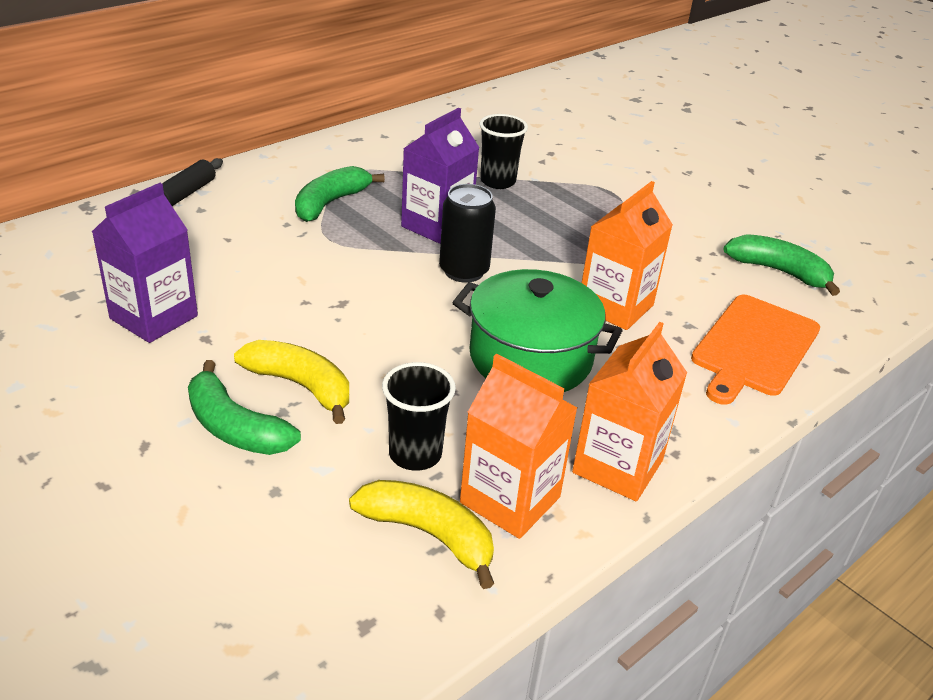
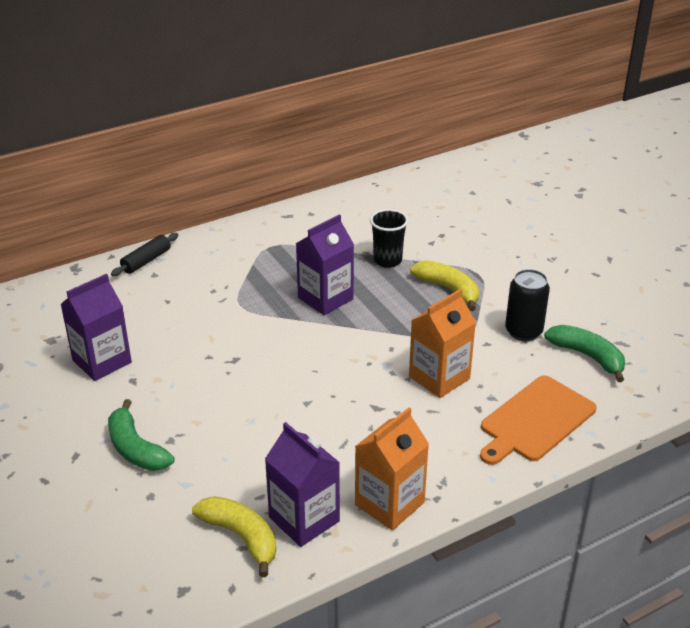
camera: 15 degrees right, 0 degrees up
(301, 386) = (187, 422): yellow banana -> yellow banana (448, 289)
(330, 203) = (250, 274): green banana -> none
(415, 454) = (250, 480): black cup -> none
(464, 271) = (333, 339): black can -> black can (523, 331)
(510, 500) = (304, 519): orange carton -> purple carton
(530, 358) = (357, 415): green pot -> none

